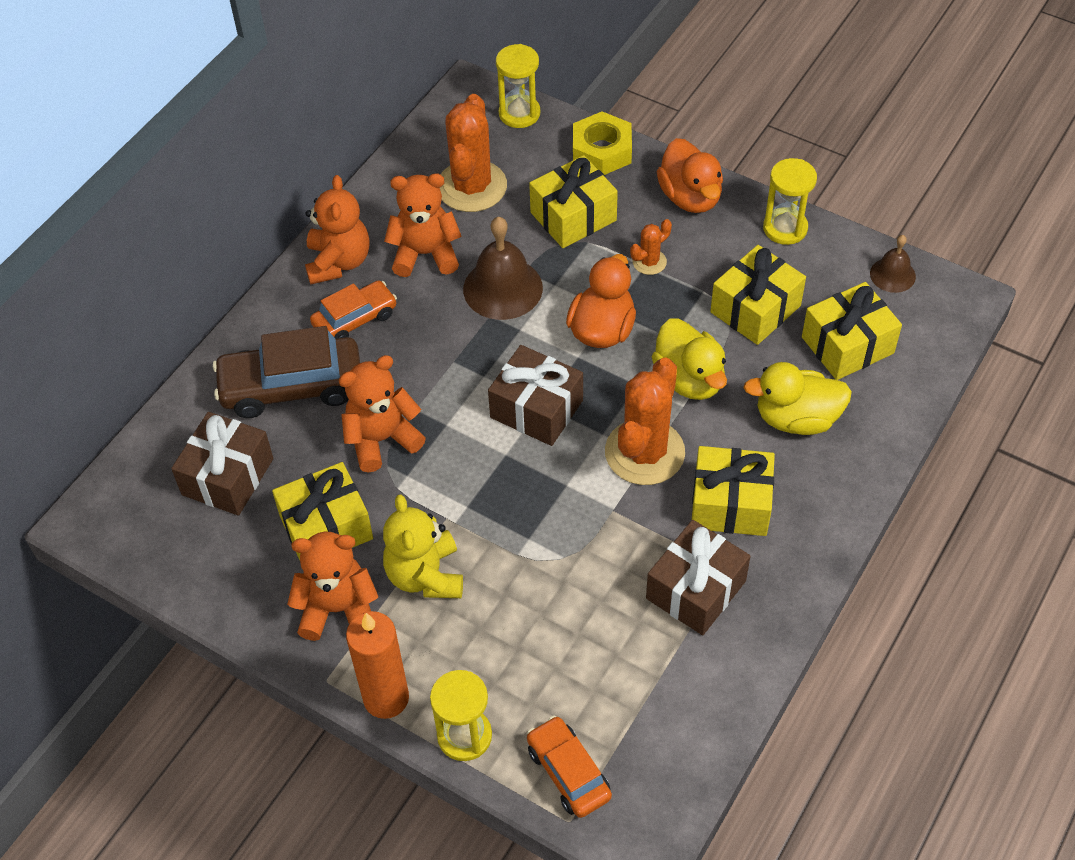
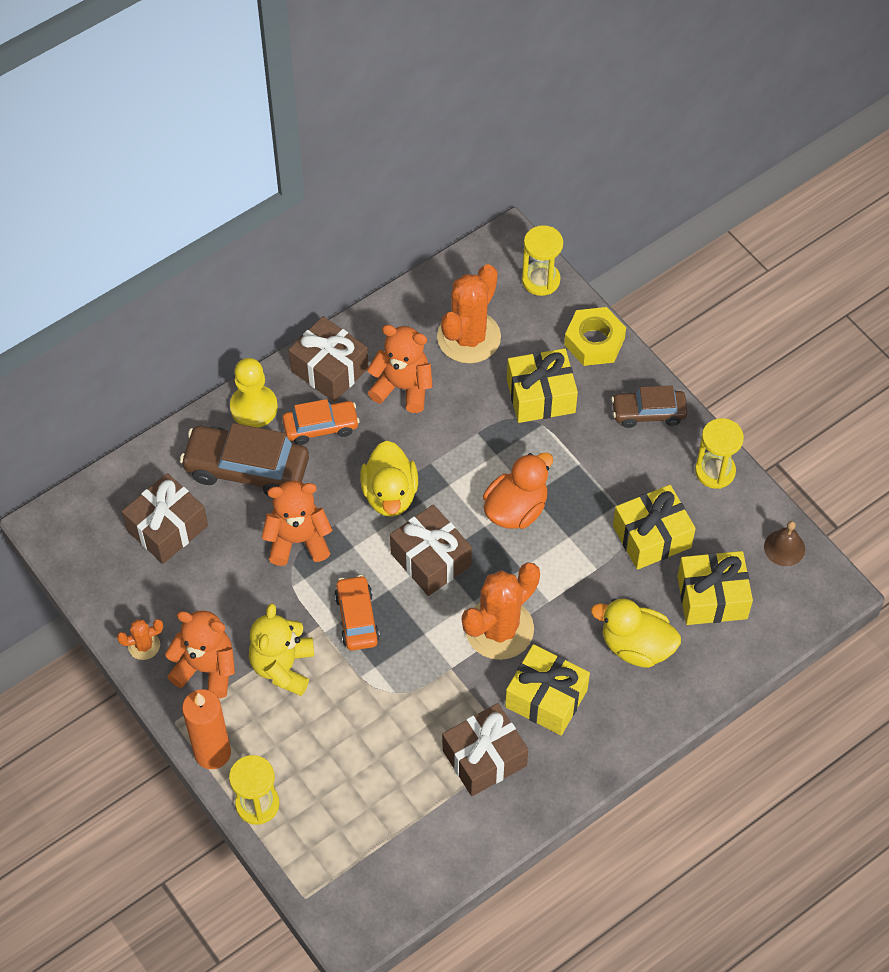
camera: 20 degrees right, 5 degrees up
(272, 324) = (254, 407): none -> yellow pawn
(326, 527) = (224, 599): yellow gift -> none
(338, 262) = (329, 369): orange teddy bear -> brown gift
(502, 288) = (452, 442): brown bell -> none
(568, 772) = (321, 862): orange car -> orange car (357, 618)
(649, 262) = (584, 461): orange cactus -> orange cactus (144, 645)
(689, 379) = (566, 579): yellow duck -> yellow duck (390, 494)
(690, 197) = (648, 413): orange duck -> brown car

